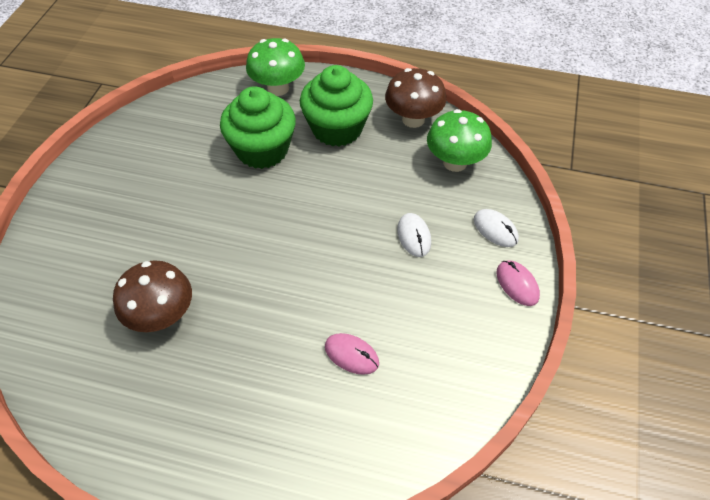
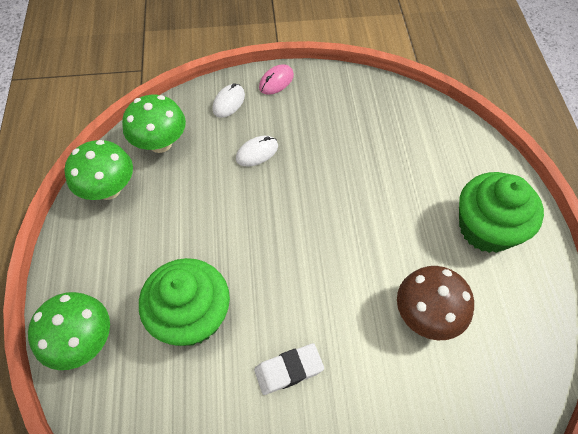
camera: 110 degrees left, 5 degrees up
(181, 198) = (288, 370): none -> white eraser
(337, 128) = (139, 253): green cupcake -> green cupcake (486, 228)
(351, 355) = (385, 162): pink mouse -> none
(413, 119) = (109, 189): brown mushroom -> green mushroom

